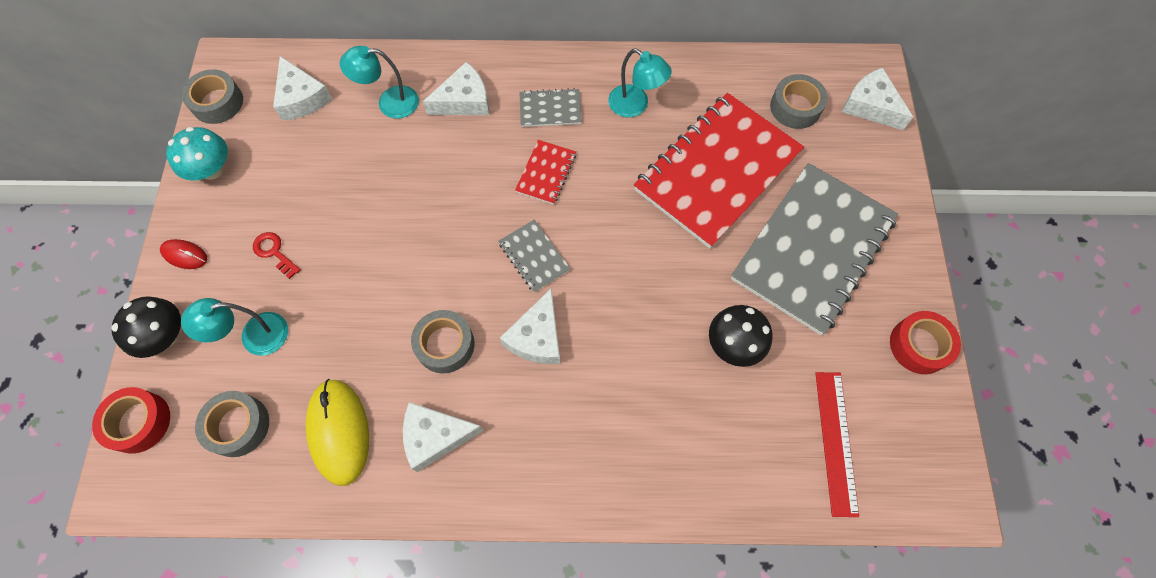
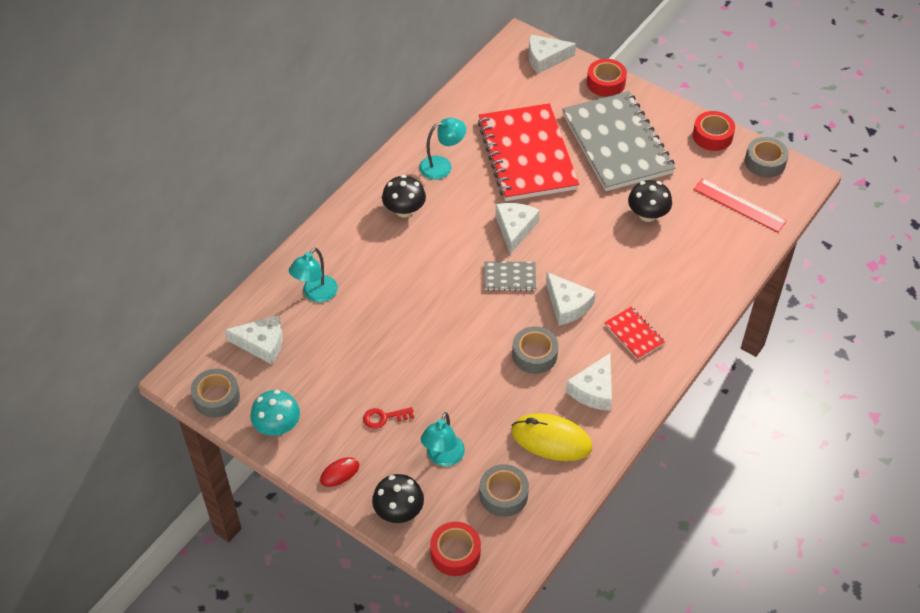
camera: 55 degrees left, 15 degrees down
(464, 100) = (353, 252): white cheese -> white cheese (515, 228)
(546, 173) = (452, 239): red notebook -> red notebook (634, 334)
(550, 109) = (404, 210): grey notebook -> black mushroom
(795, 107) = (515, 92): grey tape -> grey tape (765, 162)
(892, 184) = (606, 83): none -> red tape

